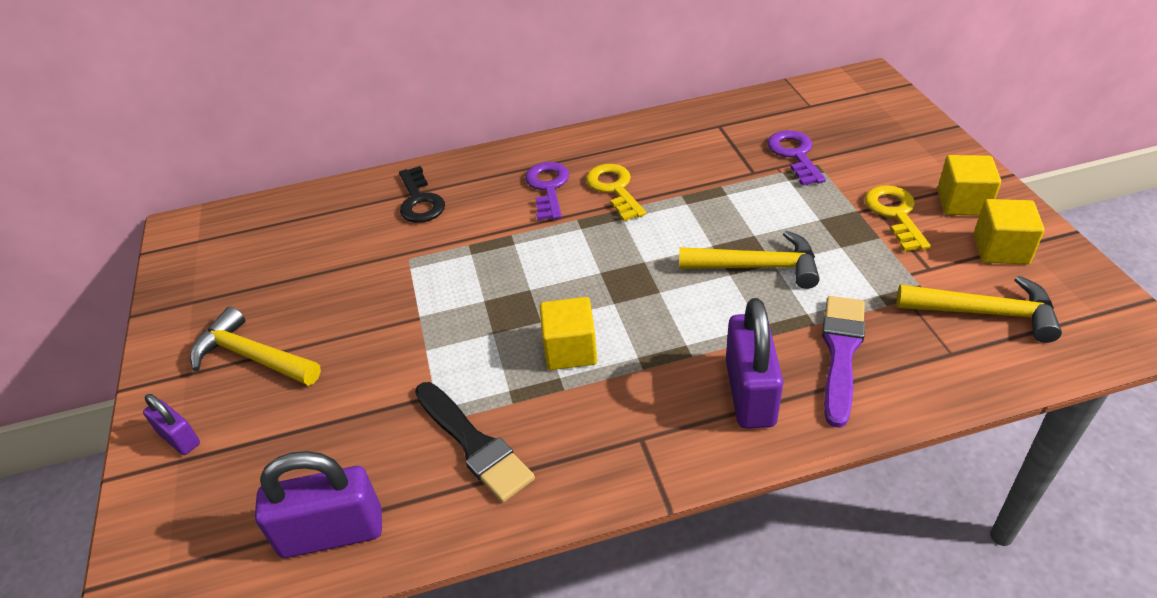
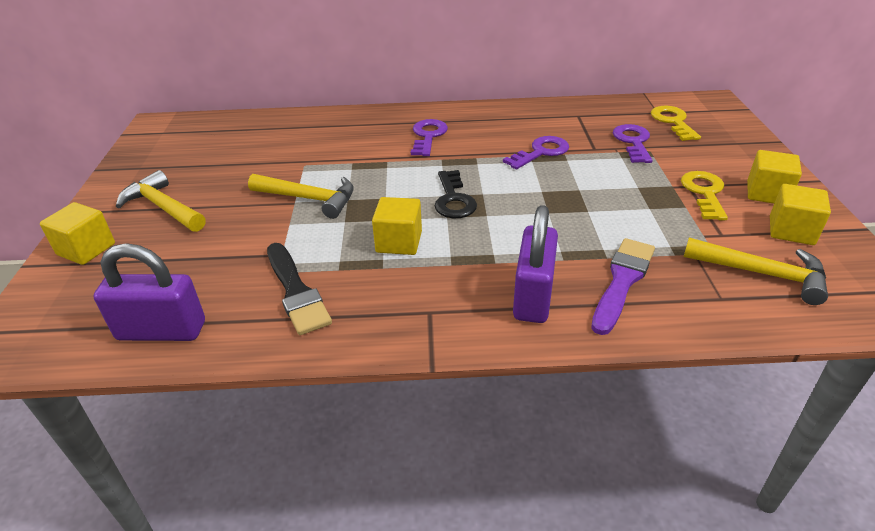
camera: 10 degrees right, 5 degrees down
(179, 438) = (86, 249): purple padlock -> yellow cube
(420, 201) = (329, 131): black key -> black key (453, 199)
(614, 189) = (478, 144): yellow key -> yellow key (673, 122)
(693, 188) = (541, 152): none -> purple key
(757, 267) = (573, 211): yellow hammer -> yellow hammer (309, 199)

